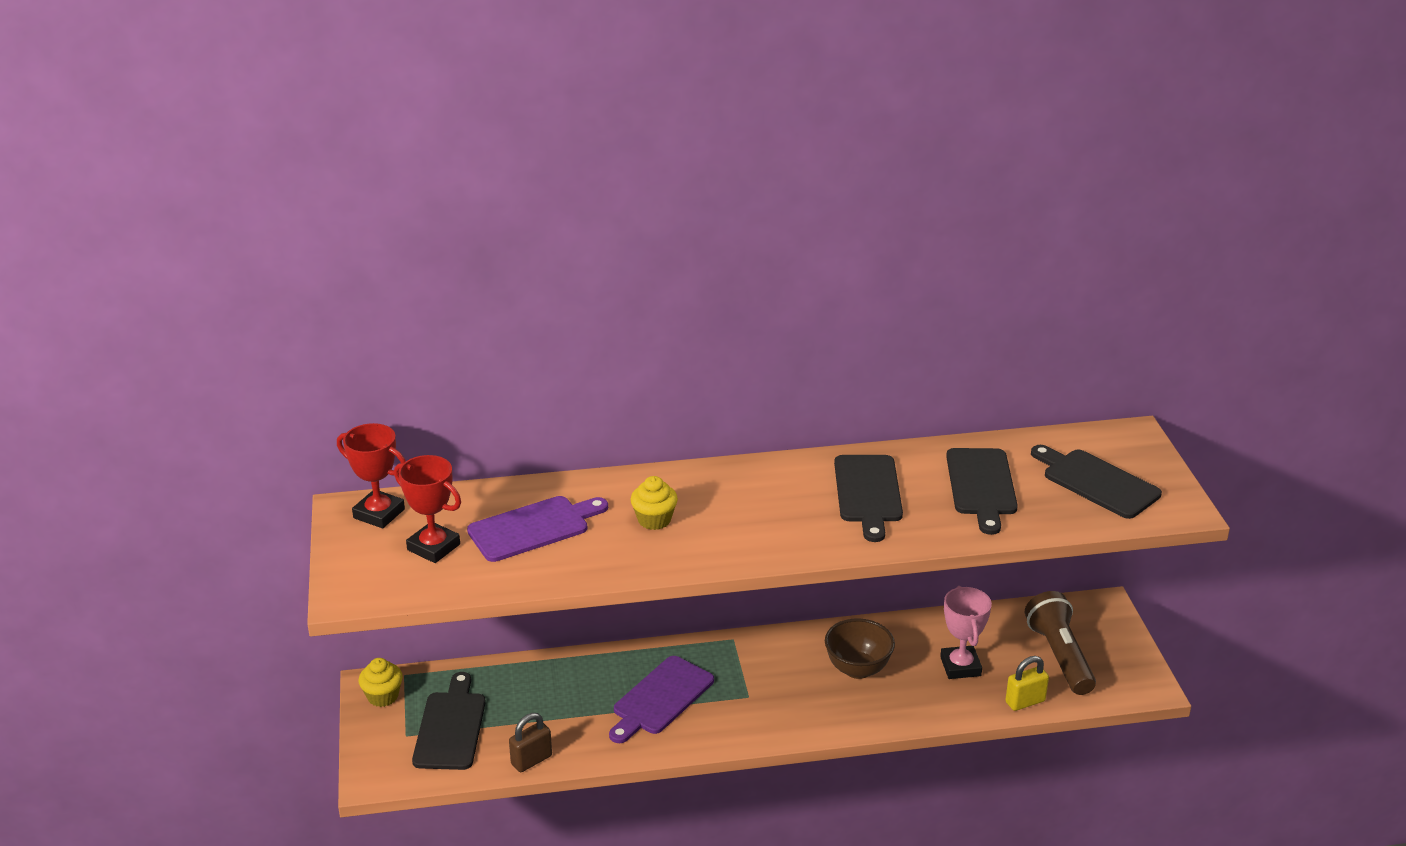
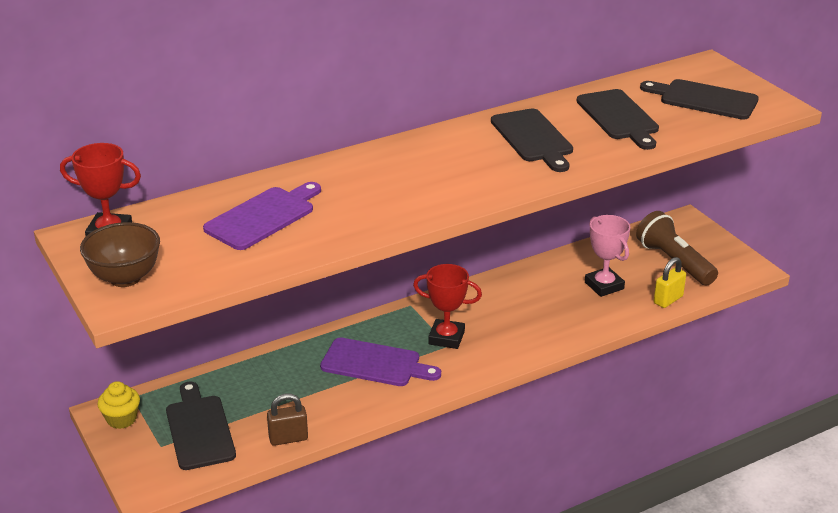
camera: 20 degrees left, 0 degrees up
(433, 547) = (179, 249): red trophy -> red trophy (446, 338)
(531, 760) = (288, 438): brown padlock -> brown padlock turned 45 degrees clockwise
(654, 520) = (367, 190): yellow cupcake -> none
(661, 698) = (375, 363): purple cutting board -> purple cutting board turned 90 degrees counterclockwise
(857, 669) = (525, 305): brown bowl -> brown bowl (125, 278)

